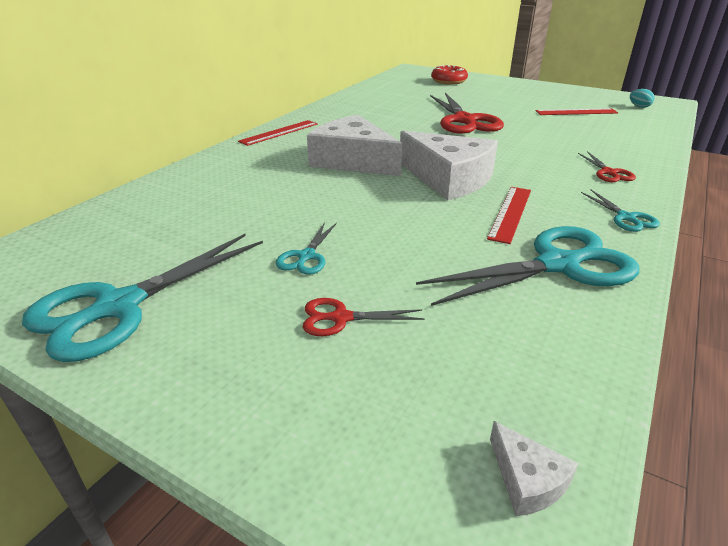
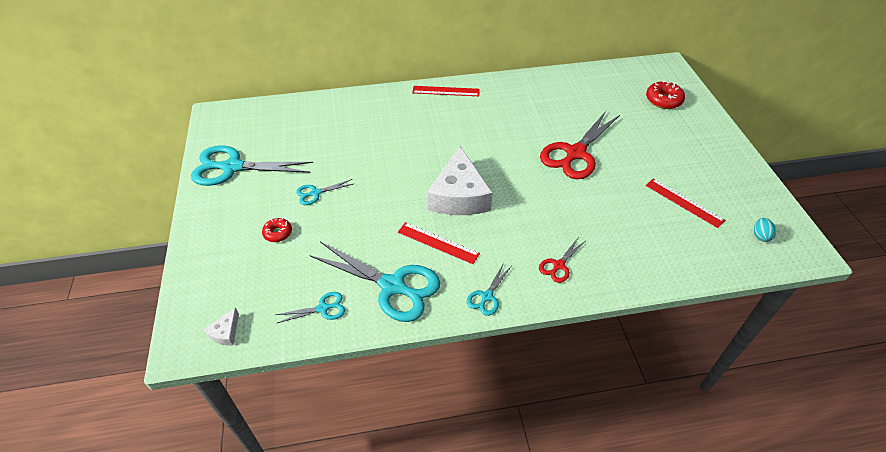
camera: 50 degrees right, 15 degrees up
(341, 318) = (278, 233): red scissors -> red donut
(353, 161) = (439, 144): white cheese -> none
(510, 213) = (438, 242): red ruler -> red ruler turned 45 degrees clockwise
(554, 336) = (322, 308): none -> turquoise scissors

